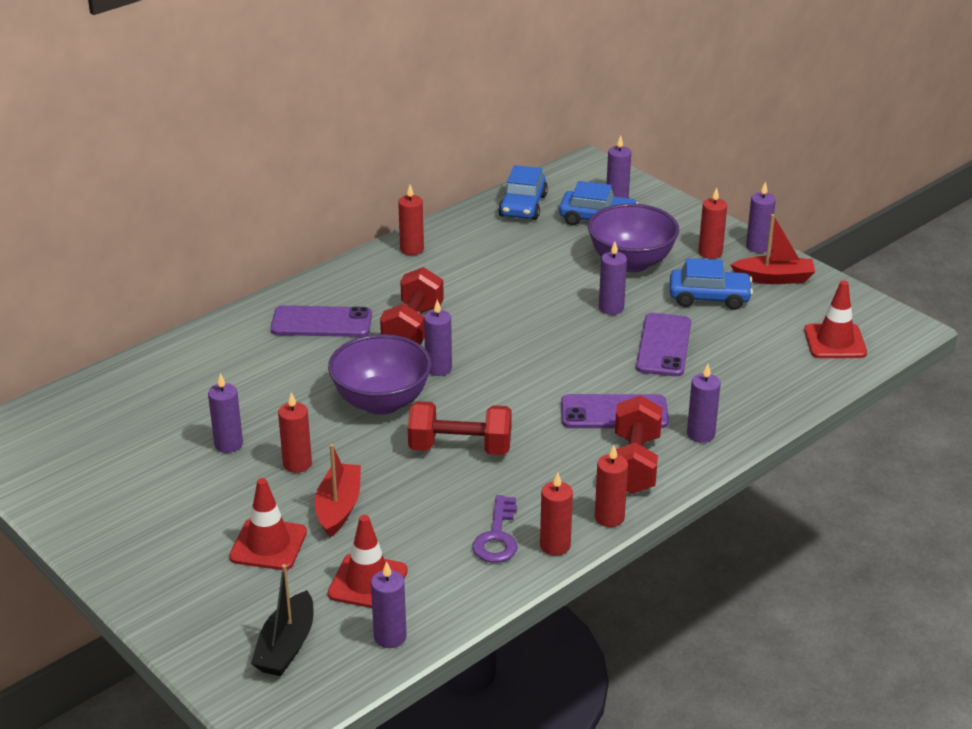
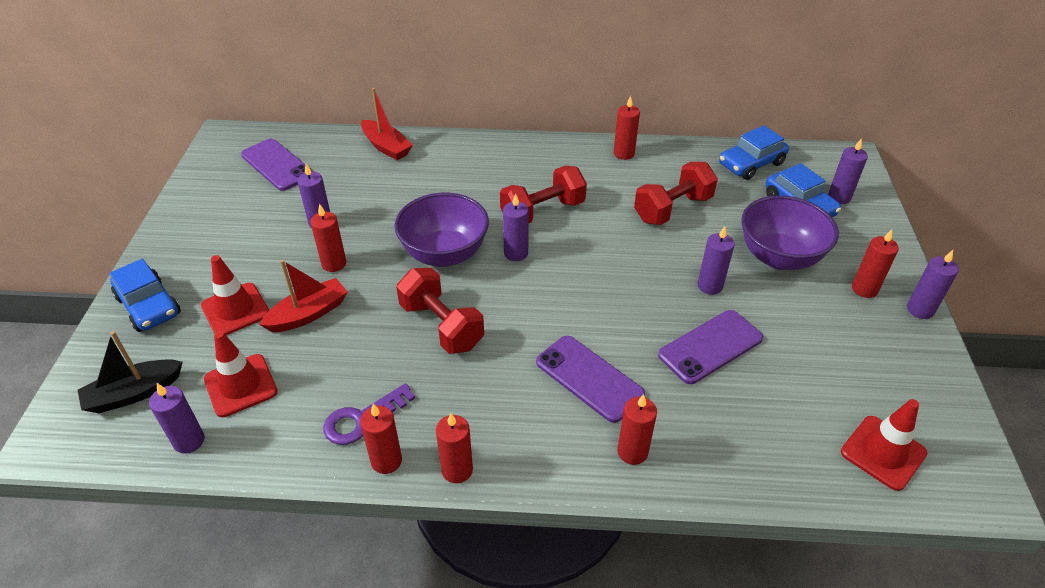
camera: 45 degrees right, 10 degrees up
(321, 323) = (492, 173): purple phone -> purple phone (277, 165)
(634, 464) = (541, 437): red dumbbell -> red dumbbell (672, 209)
(700, 434) = (632, 452): purple candle -> red candle
(709, 297) = (809, 329): blue car -> blue car (149, 306)
(774, 278) = (898, 349): red boat -> red boat (386, 147)

